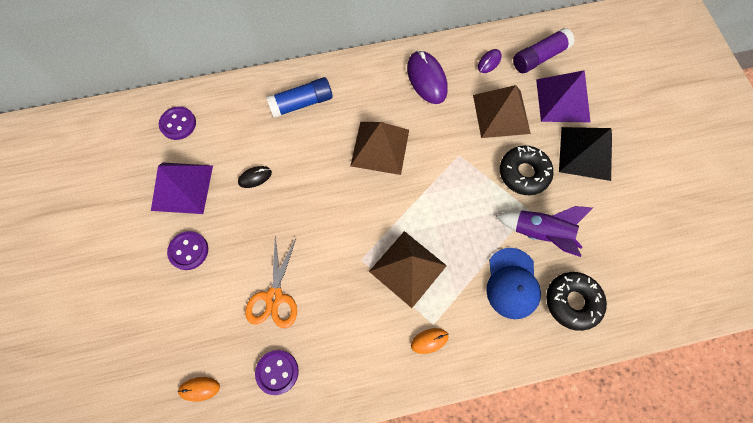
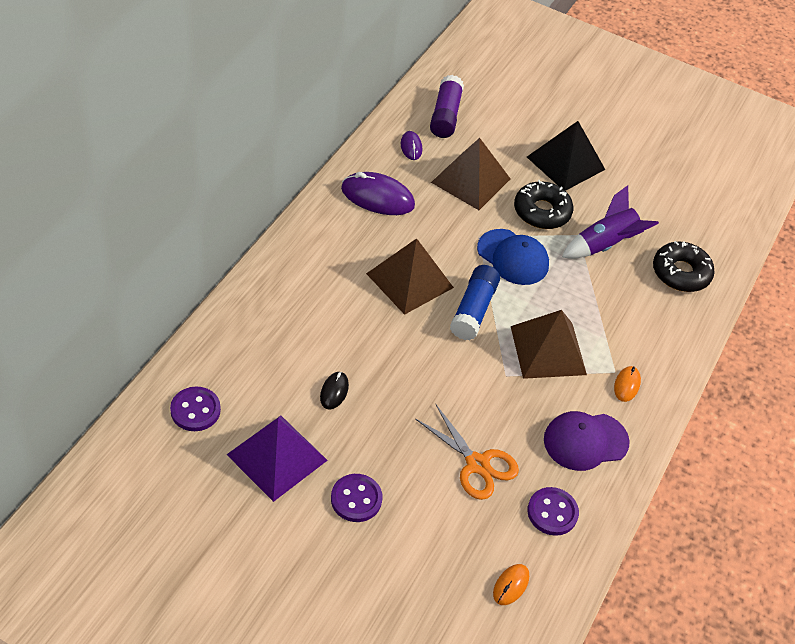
camera: 55 degrees left, 20 degrees down
(302, 103) = (293, 299): blue glue stick -> blue glue stick (473, 310)
(354, 349) = (585, 441): none -> purple cap
(512, 283) = (630, 295): blue cap -> blue cap (513, 257)
(563, 100) = (503, 136): purple pyramid -> none

